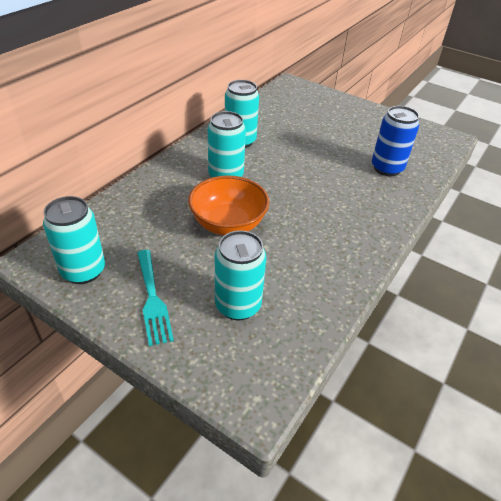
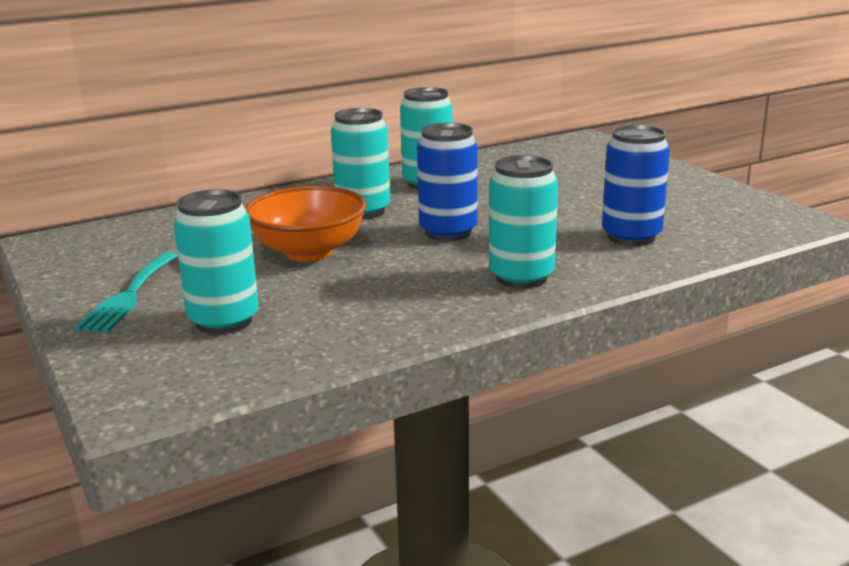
camera: 30 degrees right, 20 degrees down
(83, 271) = (84, 259): turquoise can -> turquoise can (521, 277)
(292, 186) = (448, 232): none -> blue can

